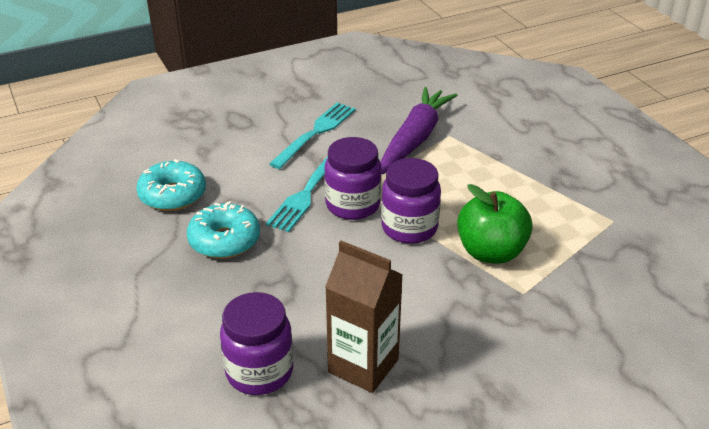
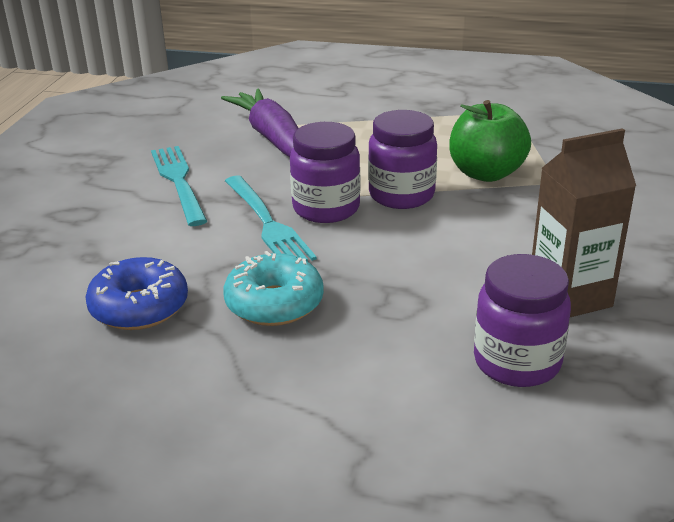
camera: 50 degrees left, 5 degrees down
(172, 195) = (139, 307): turquoise donut -> blue donut

